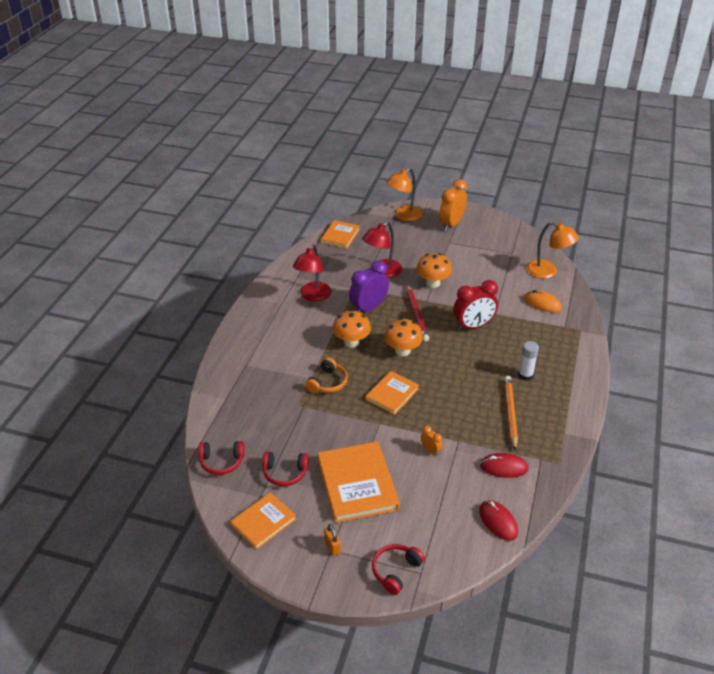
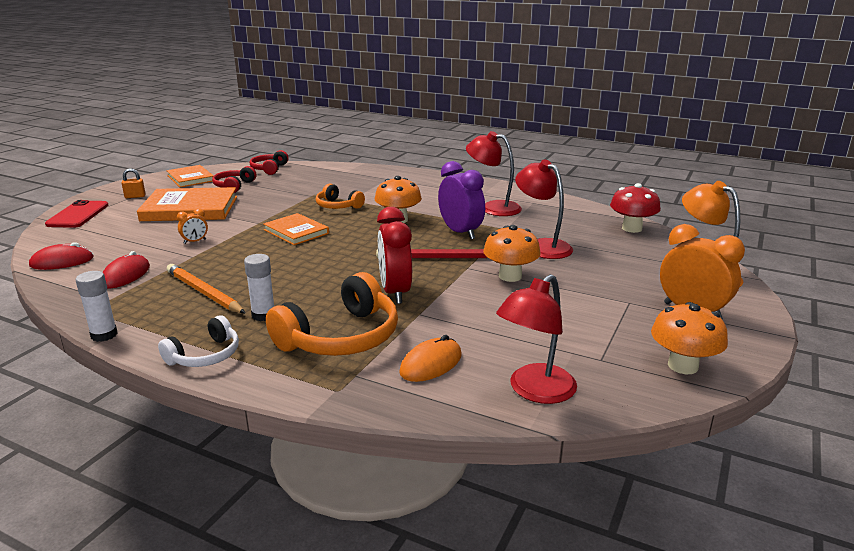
camera: 100 degrees right, 15 degrees down
(340, 236) = (631, 228): orange book -> red mushroom
(396, 571) = (78, 215): red headphones -> red phone
(402, 351) = (367, 243): orange mushroom -> orange mushroom (682, 366)
(510, 413) = (204, 292): orange pencil -> orange pencil turned 150 degrees counterclockwise
(534, 338) = (340, 337): none -> orange headphones
(548, 271) = (534, 391): orange lamp -> red lamp
(578, 386) = (205, 355): none -> white headphones
(581, 439) = (104, 335): none -> white glue stick

